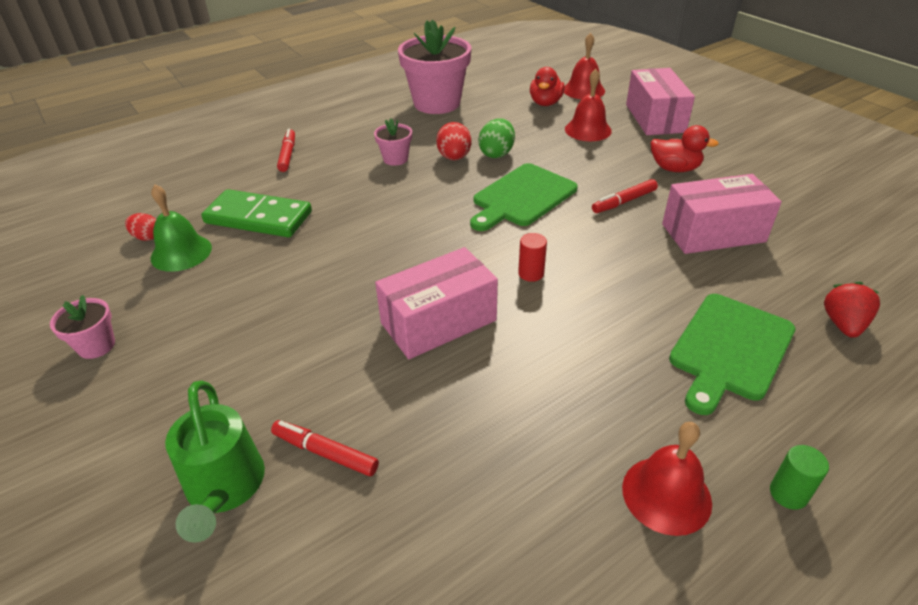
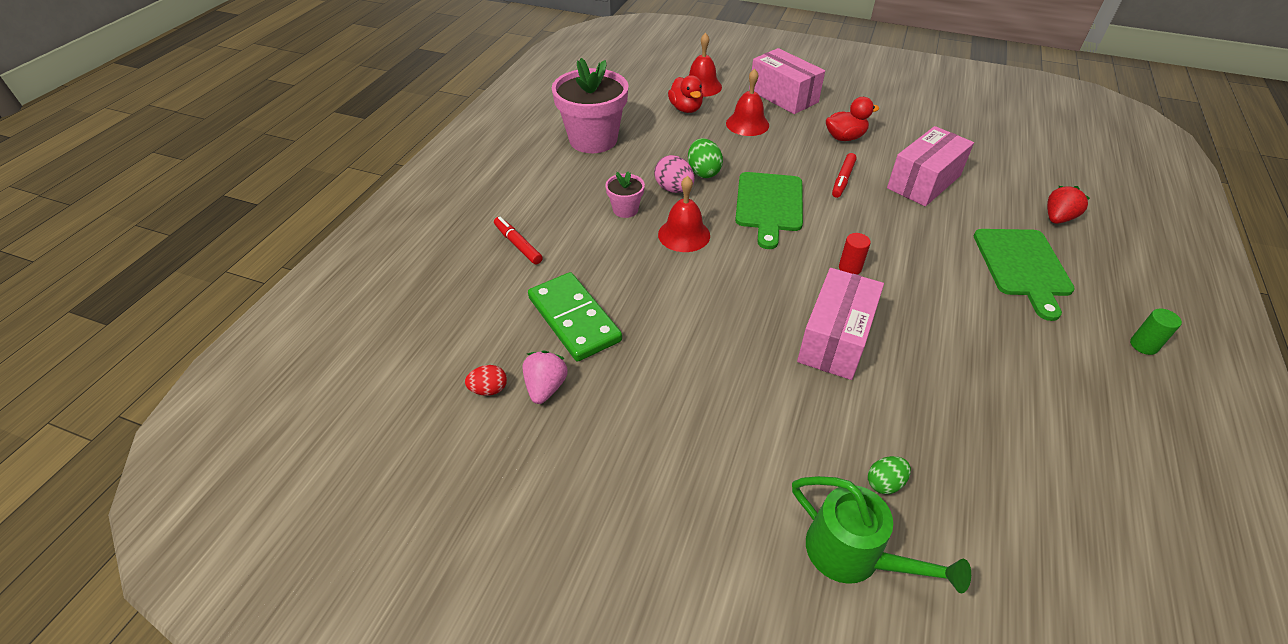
camera: 35 degrees left, 5 degrees up
(96, 346) = (589, 514): pink flower pot -> none
(181, 252) = (546, 387): green bell -> pink strawberry
(258, 217) = (574, 319): green domino -> green domino turned 75 degrees clockwise
(325, 452) = (884, 483): red marker -> green egg
(454, 158) = (674, 189): red egg -> pink egg
(666, 494) = (1094, 383): red bell -> red bell (684, 234)
(843, 324) = (1057, 218): red strawberry -> red strawberry turned 60 degrees clockwise

